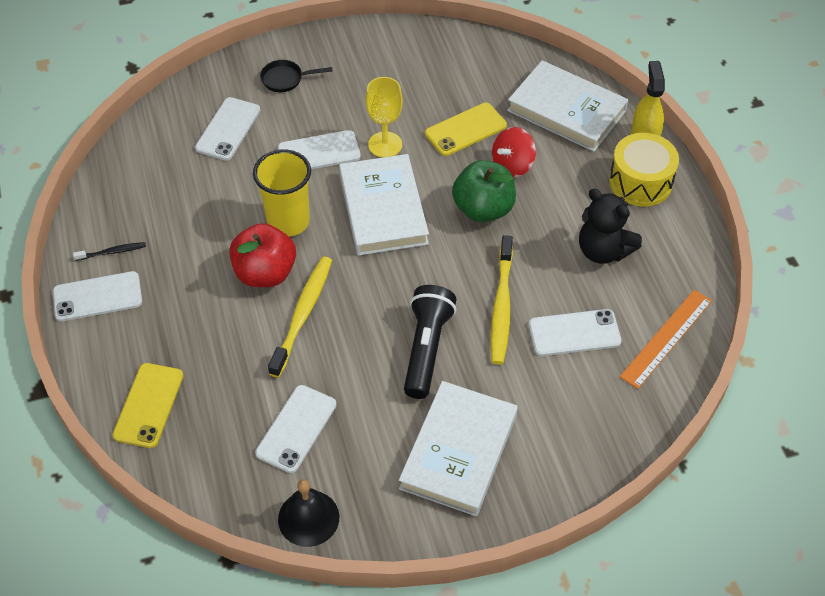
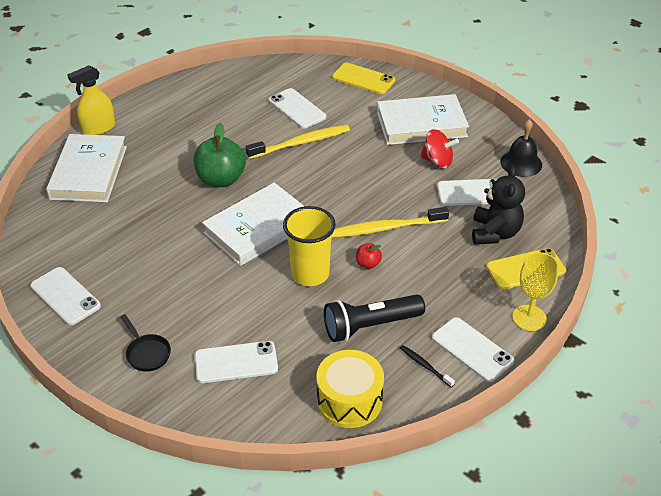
camera: 120 degrees left, 10 degrees down
(265, 273) = (368, 264): red apple -> red apple, size x0.46
(319, 152) = (224, 289): white phone -> white phone (65, 296)
(385, 144) = (189, 254): yellow goblet -> yellow goblet (529, 318)
(427, 348) = (362, 162): black flashlight -> black flashlight (370, 326)
(465, 129) = (143, 216): yellow phone -> yellow phone (363, 79)
(512, 165) = (166, 180): red spinning top -> red spinning top (437, 161)
(603, 250) = (219, 117): black teddy bear -> black teddy bear (495, 233)
(640, 182) = (143, 119): yellow drum -> yellow drum (349, 400)
(666, 338) = (271, 76): orange ruler -> none

